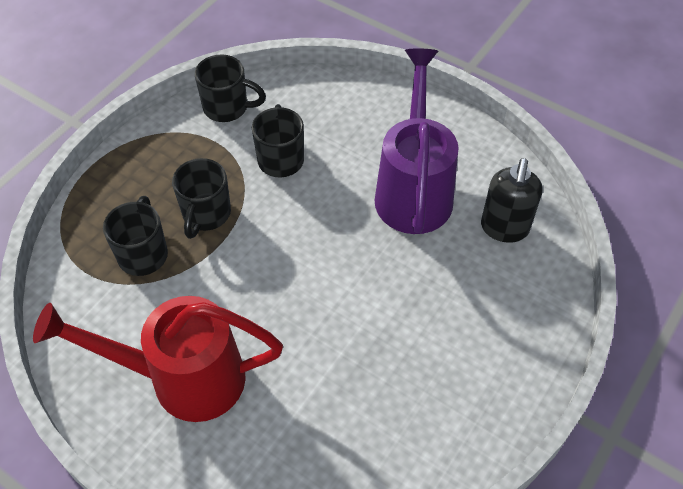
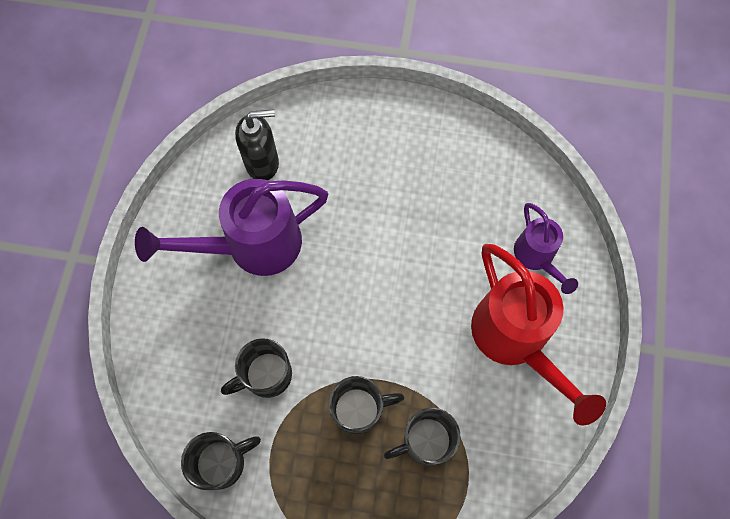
camera: 115 degrees left, 15 degrees up
(227, 108) = (222, 462): black mug -> black mug turned 75 degrees clockwise
(259, 450) = (536, 257): none -> purple watering can

